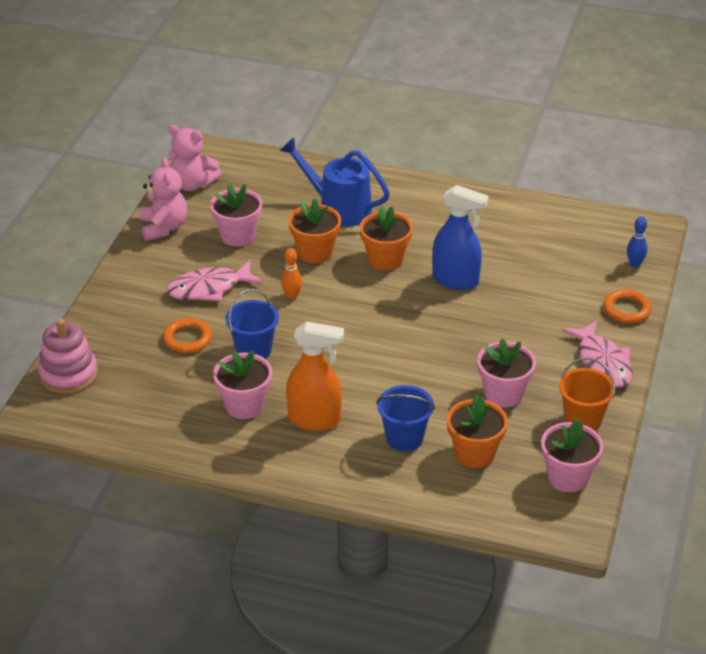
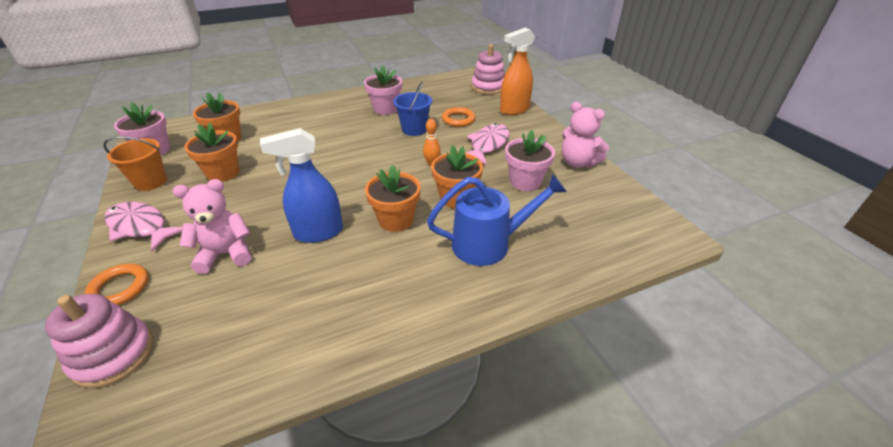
camera: 140 degrees right, 0 degrees up
(192, 184) = (621, 200): pink teddy bear -> pink teddy bear (226, 254)
(315, 420) = (340, 118): orange spray bottle -> orange spray bottle (514, 110)
(404, 438) = (278, 129): blue bucket -> none
(503, 394) = (223, 173): pink flower pot -> orange flower pot
(635, 264) = (114, 355): blue bowling pin -> pink stacking toy

